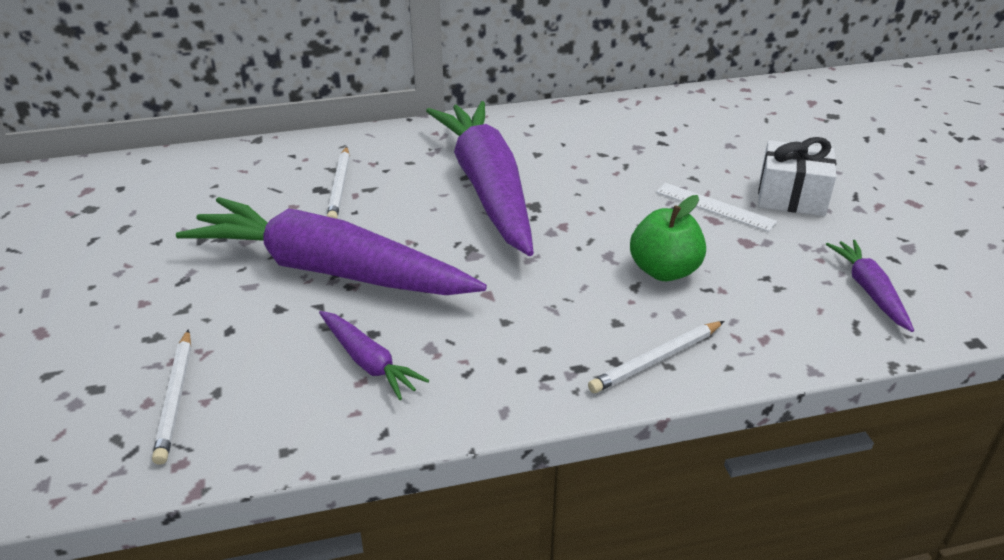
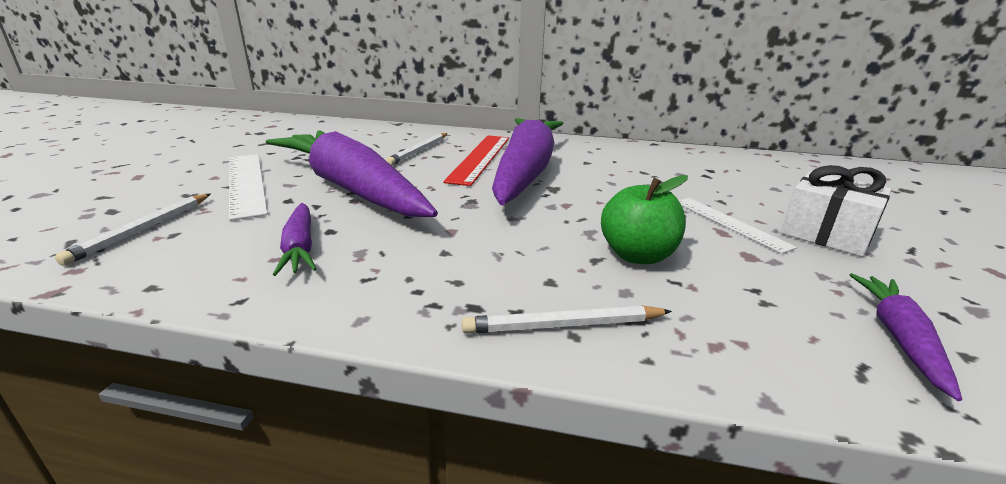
camera: 25 degrees right, 10 degrees down
(198, 300) = (246, 183): none -> white ruler
(420, 179) = (480, 158): none -> red ruler

